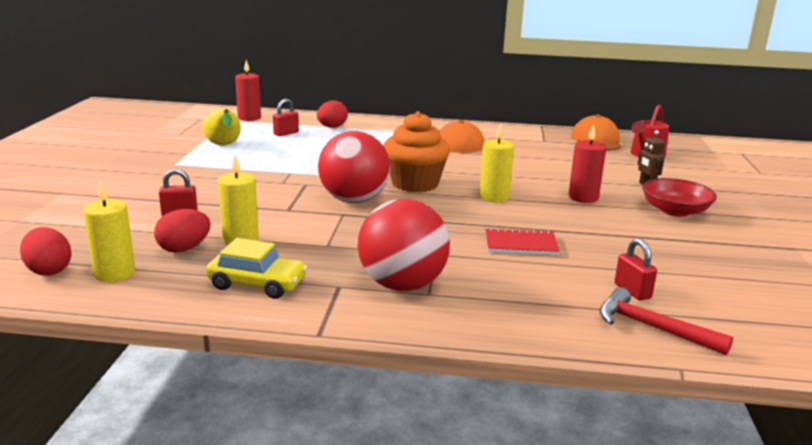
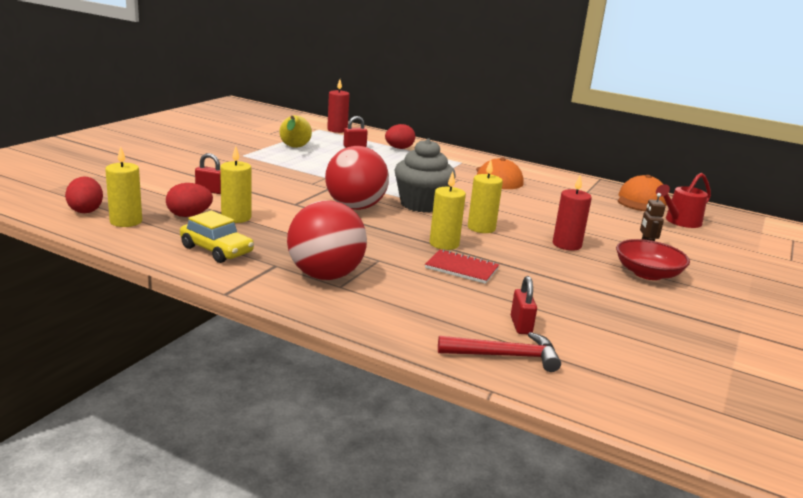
camera: 20 degrees right, 0 degrees up
(415, 184) = (421, 204): orange cupcake -> grey cupcake
(478, 222) = (444, 244): none -> yellow candle
(652, 328) = (504, 356): red hammer -> red hammer turned 120 degrees clockwise

